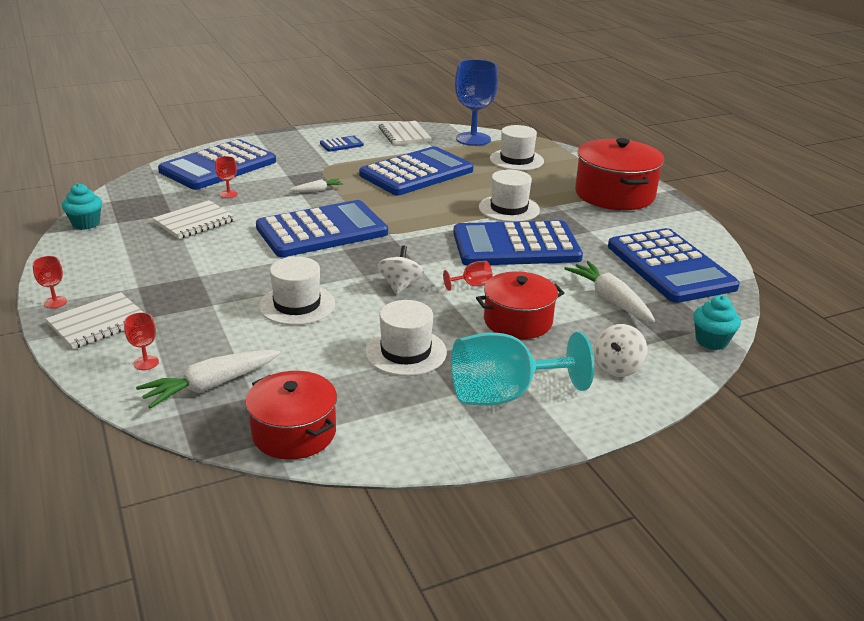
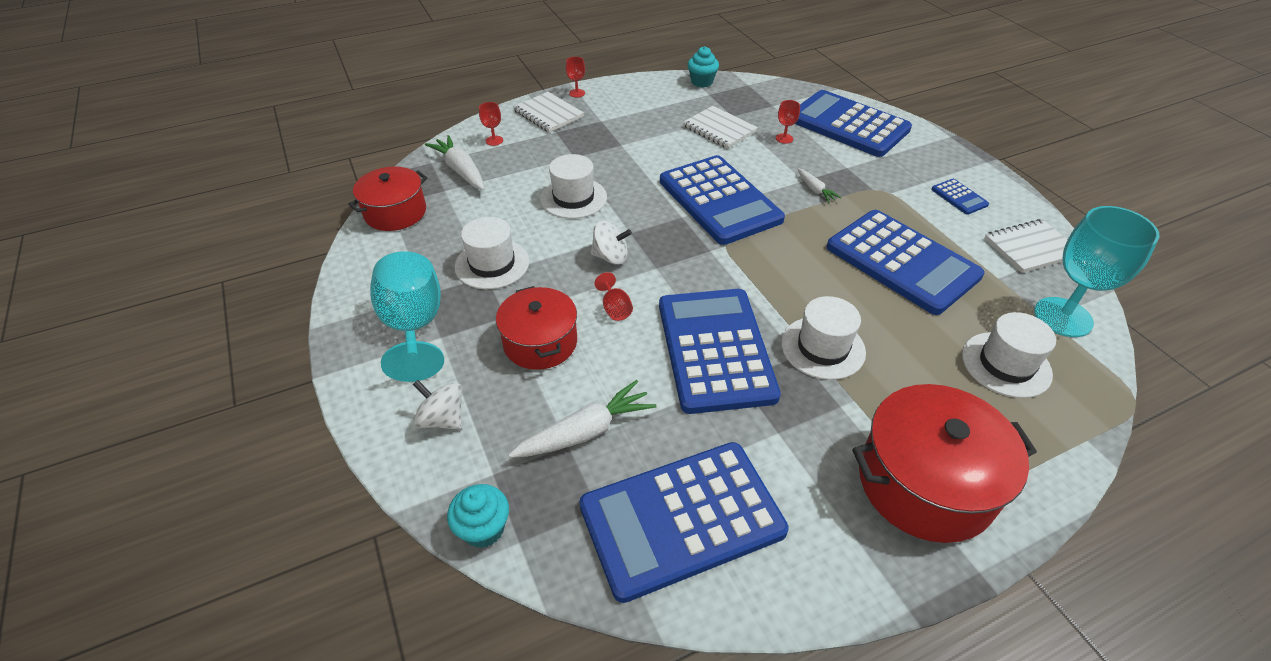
camera: 90 degrees right, 15 degrees up
(473, 139) = (1063, 317): blue goblet -> turquoise goblet

